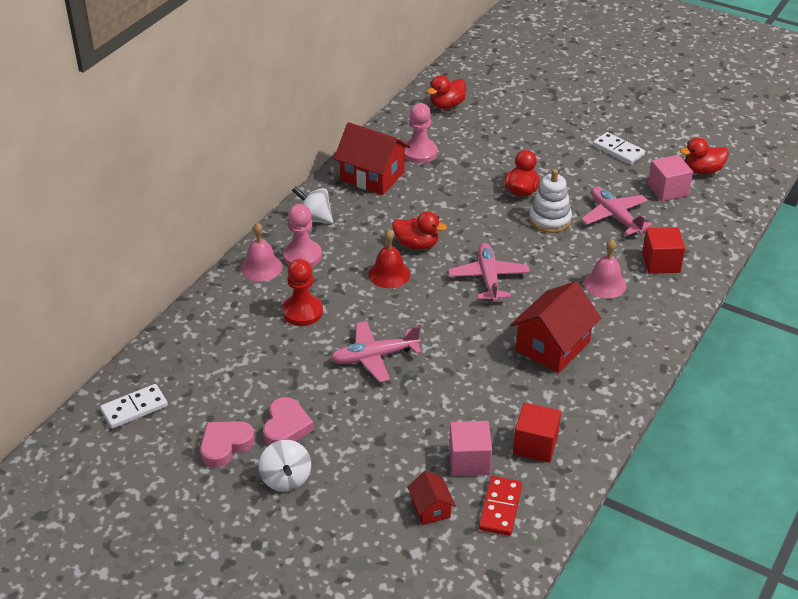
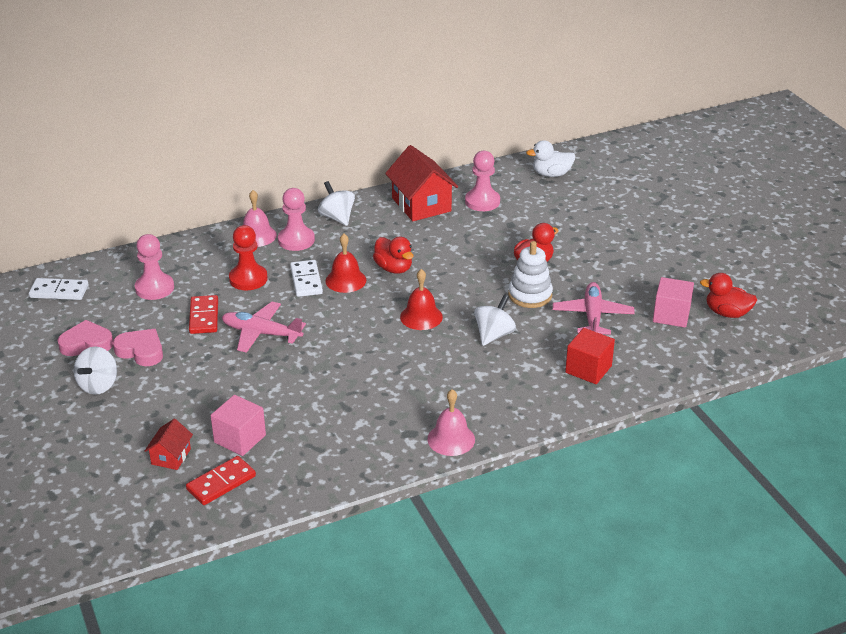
camera: 35 degrees right, 5 degrees down
(225, 361) = (154, 288): none -> pink pawn
(286, 427) = (141, 351): pink heart -> pink heart turned 105 degrees counterclockwise
(305, 366) = (204, 317): none -> red domino
(447, 105) = (551, 174): red duck -> white duck
(488, 278) = (421, 317): pink plane -> red bell
(535, 445) = (304, 453): red cube -> none
(553, 346) = (410, 390): red house -> none
(561, 267) = (494, 335): none -> white spinning top
(605, 284) = (515, 363): pink bell -> pink bell (451, 439)
(618, 150) = (664, 266): white domino -> white domino (306, 280)

